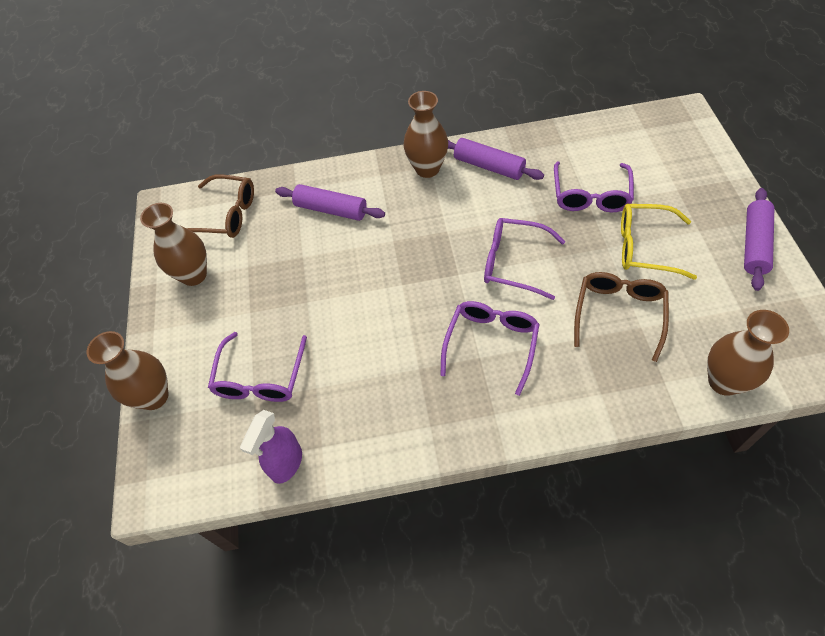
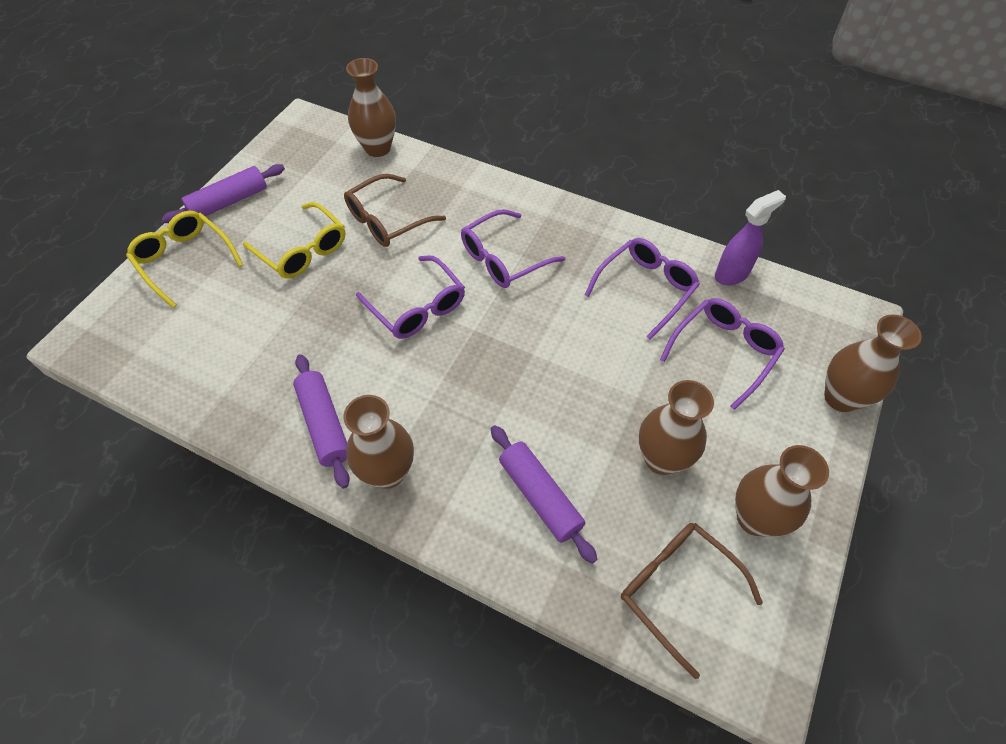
camera: 150 degrees left, 0 degrees up
(269, 273) = (661, 459): none -> brown vase
(590, 196) = (279, 321): purple glasses -> purple glasses (646, 288)
(709, 188) = (184, 260): none -> yellow glasses

